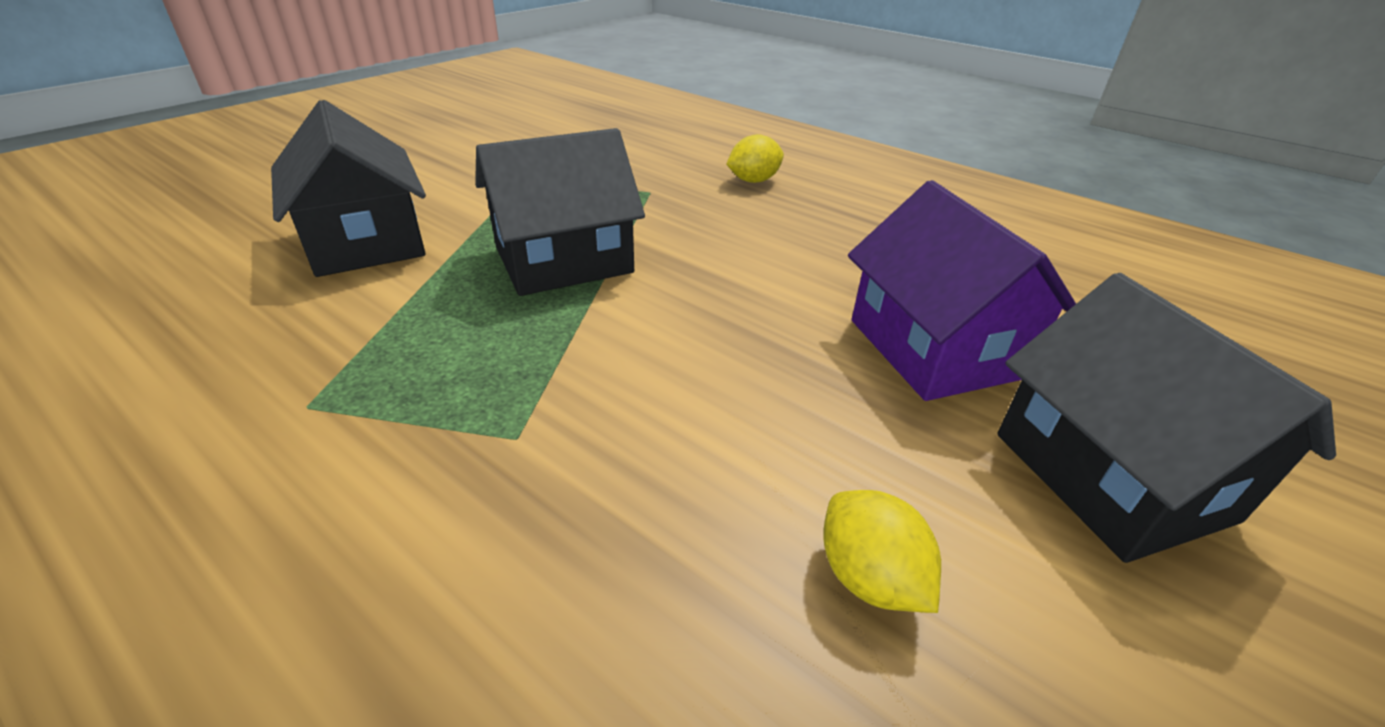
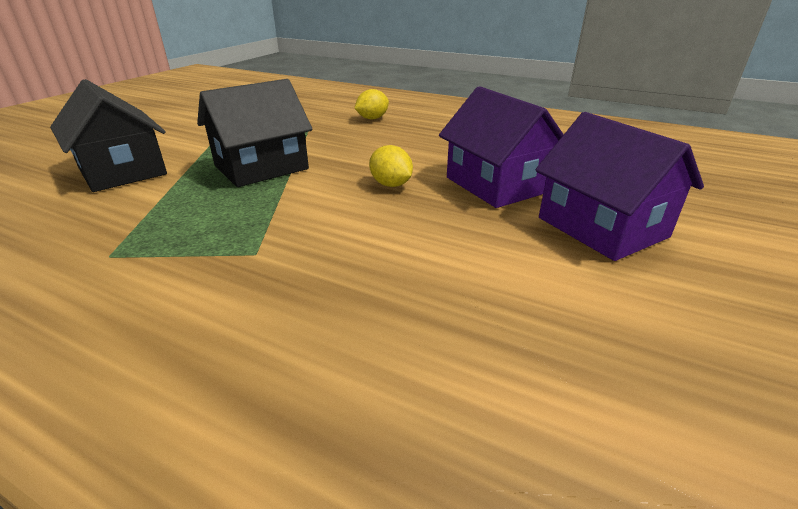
camera: 10 degrees left, 5 degrees down
(869, 578) = (481, 286): yellow lemon -> yellow lemon (391, 184)
(1111, 476) = (601, 227): black house -> purple house

